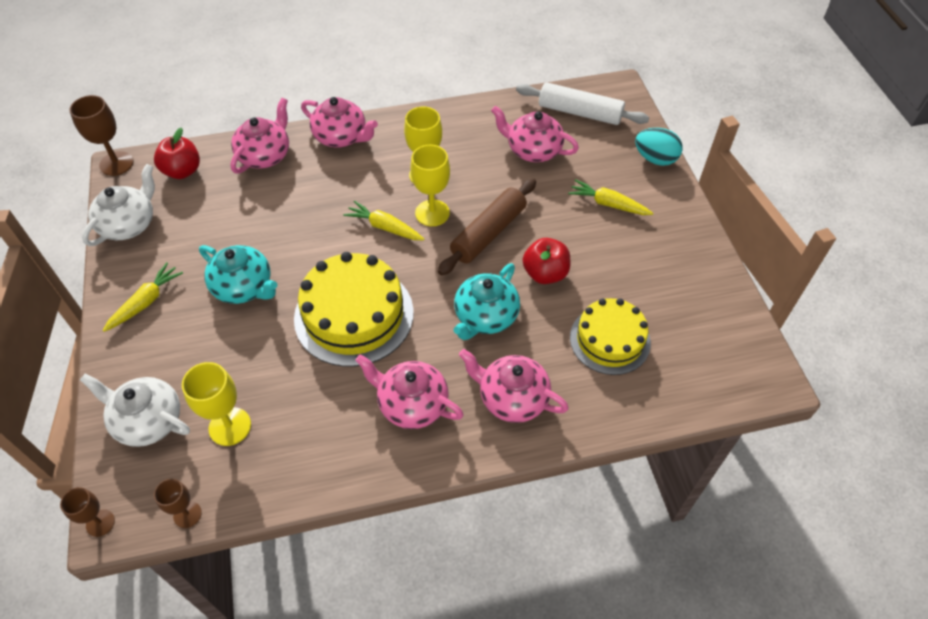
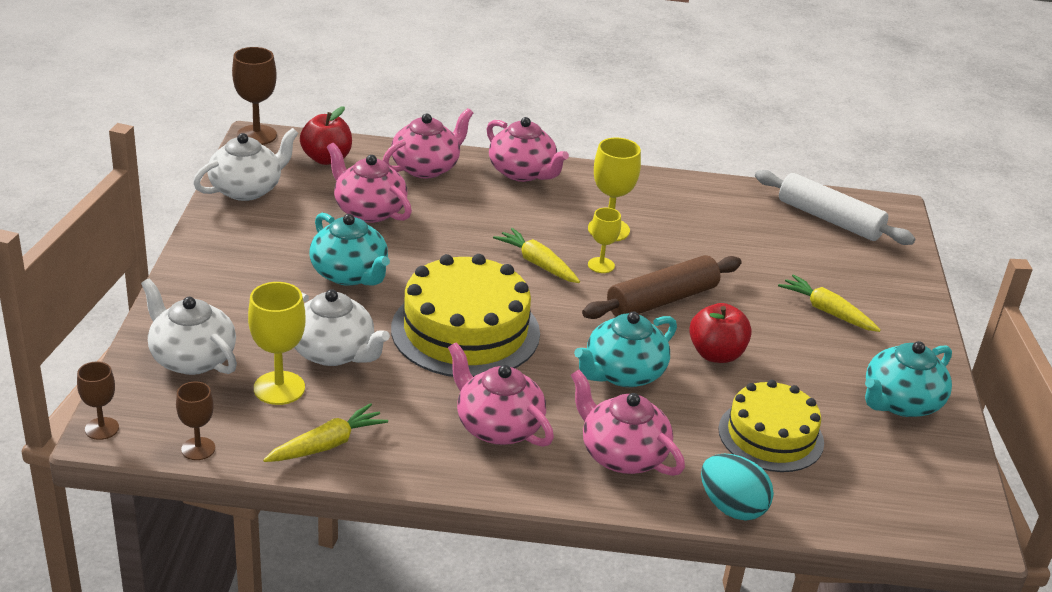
camera: 15 degrees right, 20 degrees down
(146, 302) = (235, 259): yellow carrot -> yellow carrot (327, 445)
(260, 374) = (334, 352): none -> white teapot
(432, 213) = (601, 265): yellow goblet -> yellow goblet, size x0.62
(533, 150) = (753, 239): pink teapot -> pink teapot (369, 211)
(655, 159) = (909, 285): turquoise egg -> turquoise egg (731, 507)
(686, 275) = (900, 403): none -> turquoise teapot

